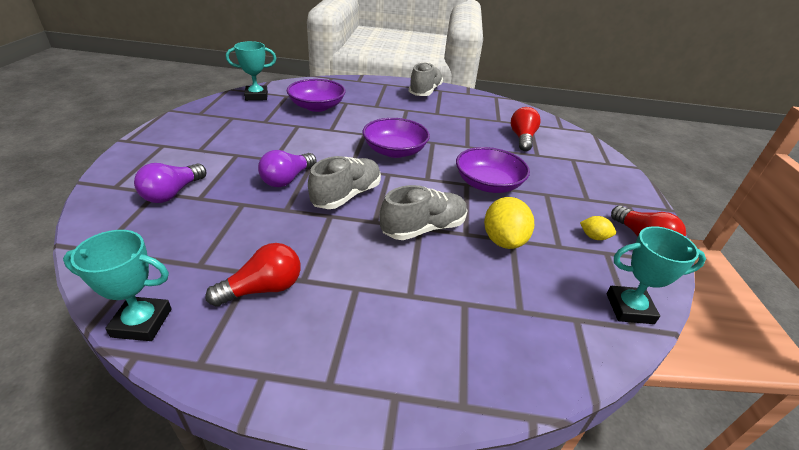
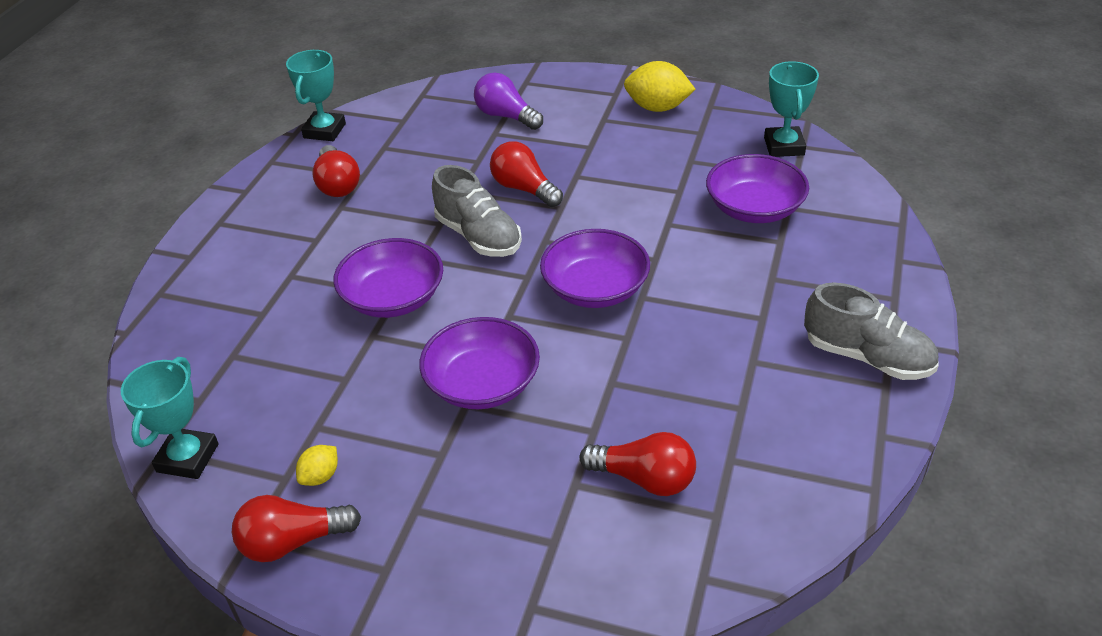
camera: 105 degrees right, 5 degrees up
(287, 179) = (524, 189): purple light bulb -> red light bulb
(423, 228) = (393, 298): grey shoe -> purple bowl
(503, 240) = (346, 369): yellow lemon -> yellow lemon (657, 108)

